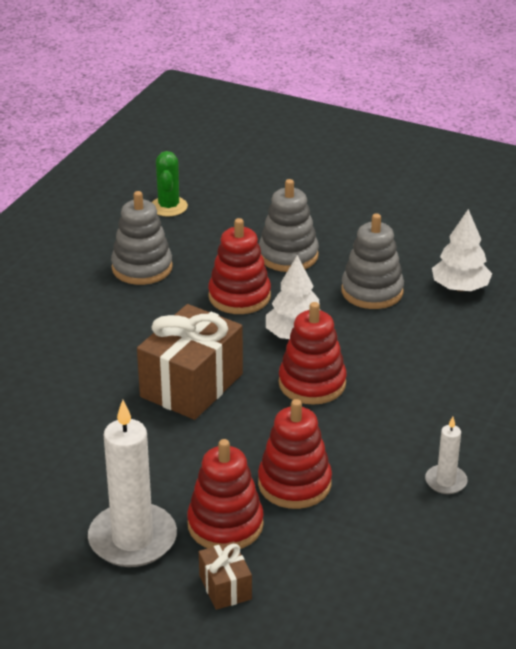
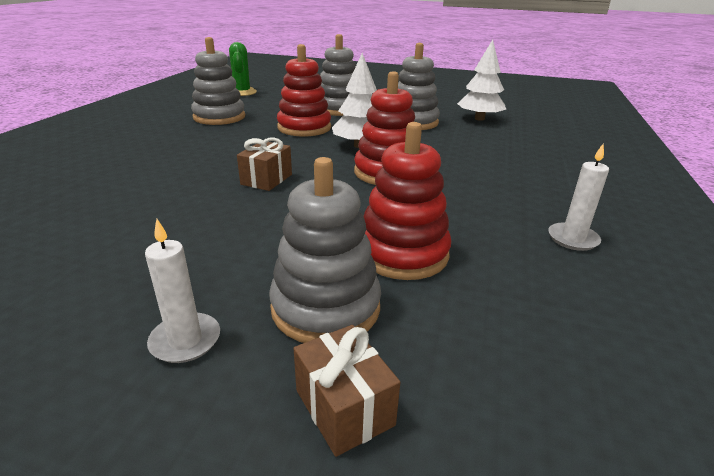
camera: 10 degrees left, 5 degrees down
(132, 539) = (185, 340): white candle -> white candle, size x0.50
(191, 385) = (266, 179): brown gift -> brown gift, size x0.49
(225, 525) = (325, 307): red stacking toy -> grey stacking toy

